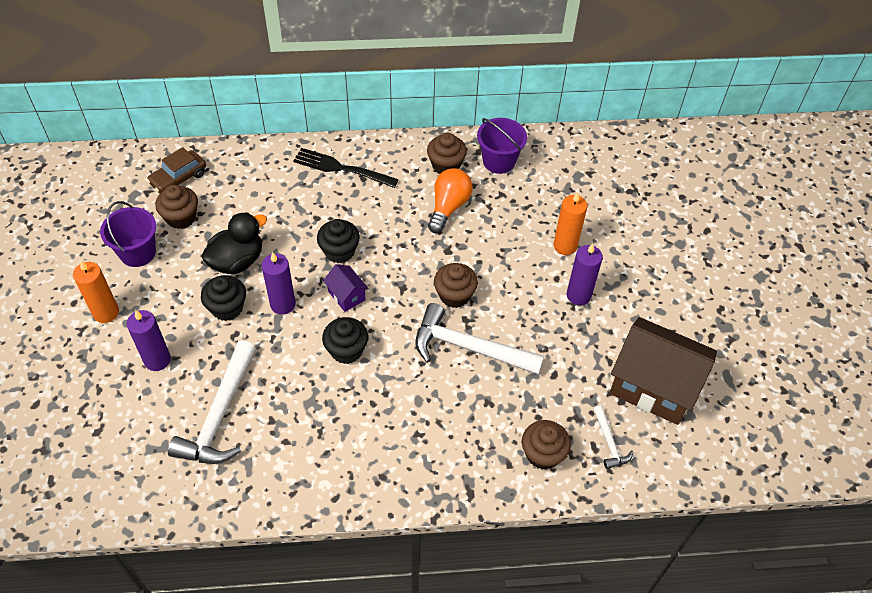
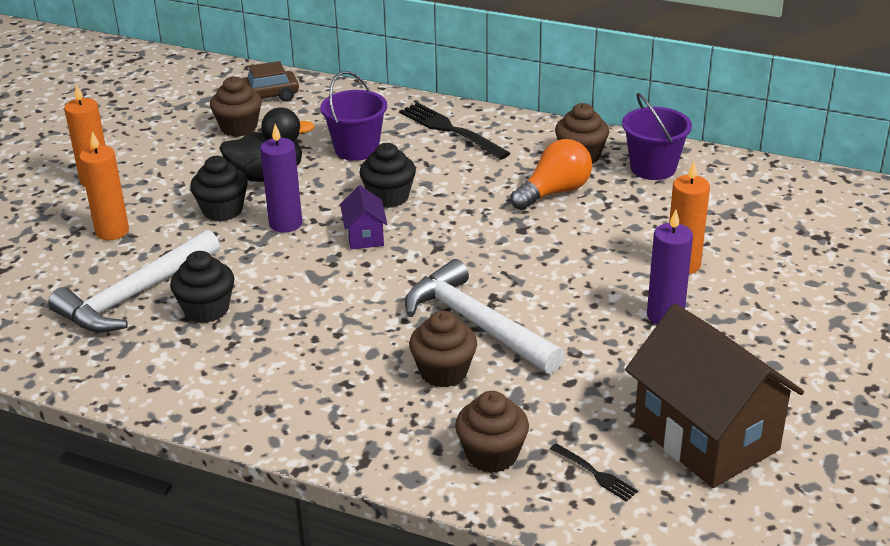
camera: 30 degrees right, 20 degrees down
(138, 252) = (170, 143): purple bucket -> purple bucket (356, 149)
(157, 360) = (112, 231): purple candle -> orange candle
(346, 350) = (324, 283): black cupcake -> black cupcake (206, 309)
(454, 295) = (497, 271): brown cupcake -> brown cupcake (443, 372)
(609, 442) = (595, 474): white hammer -> black fork

